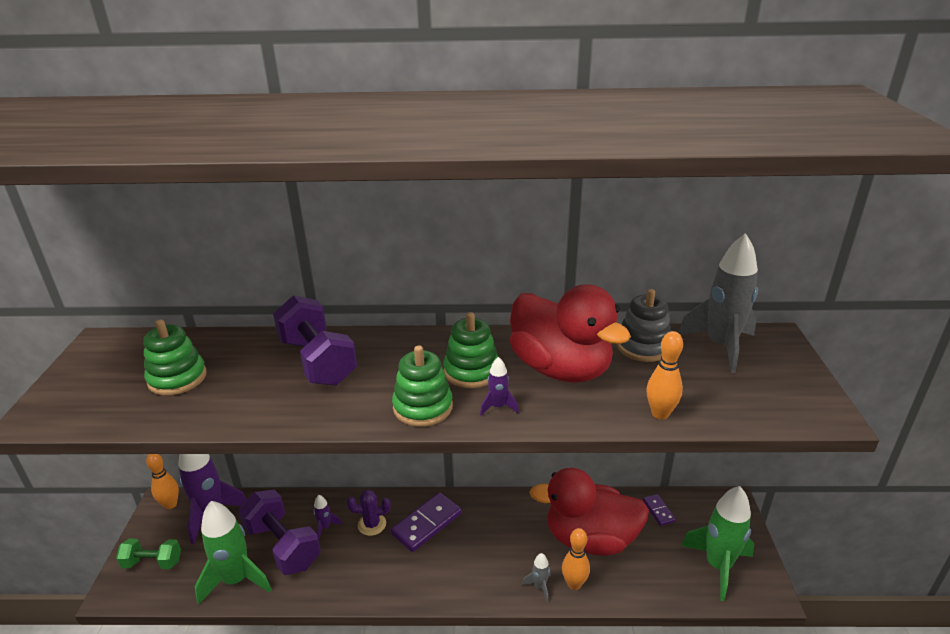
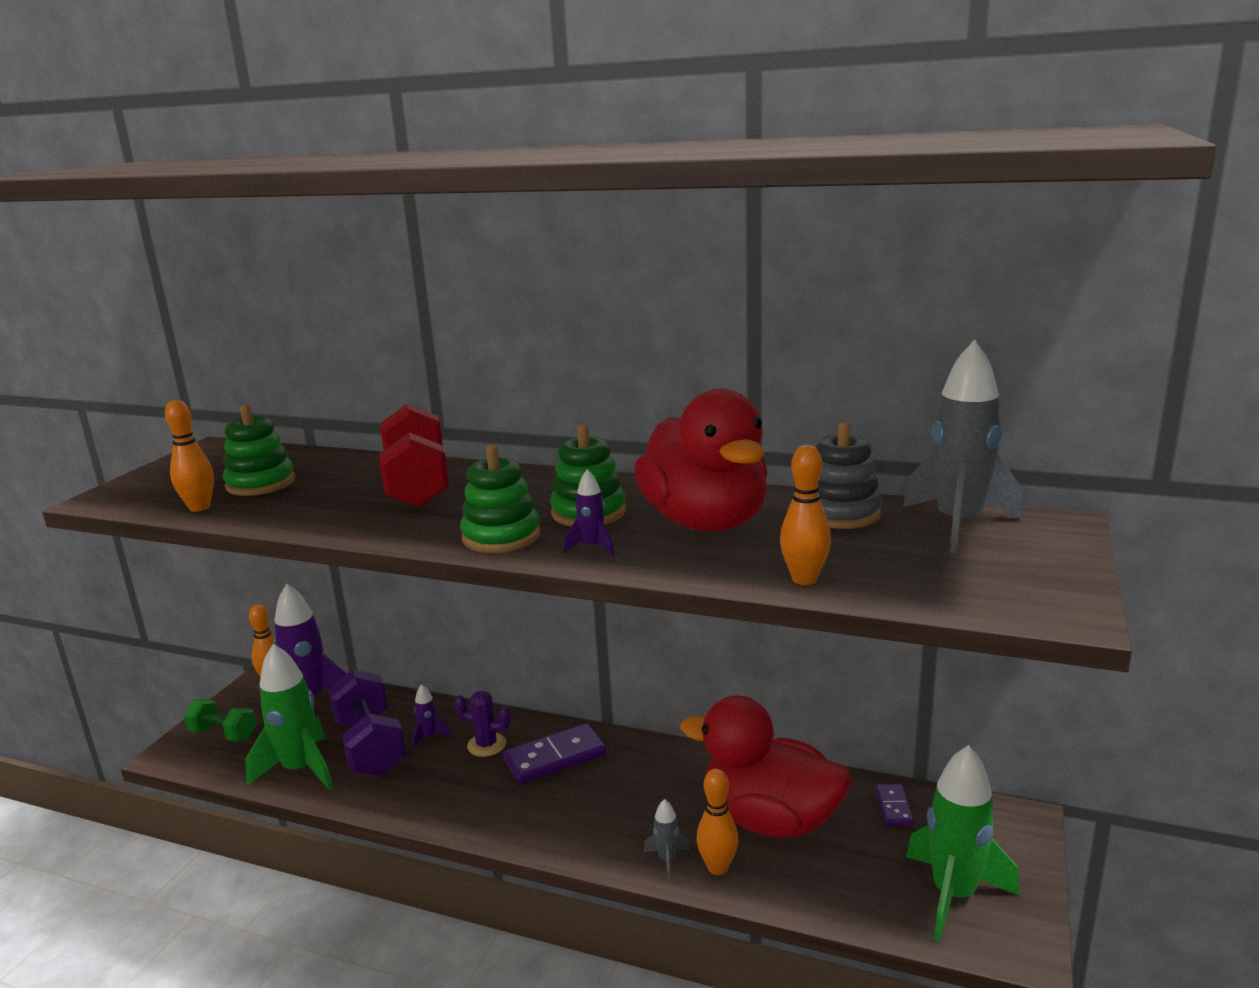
camera: 20 degrees right, 10 degrees down
(139, 415) = (200, 508): none -> orange bowling pin
(318, 361) = (417, 485): purple dumbbell -> red dumbbell

